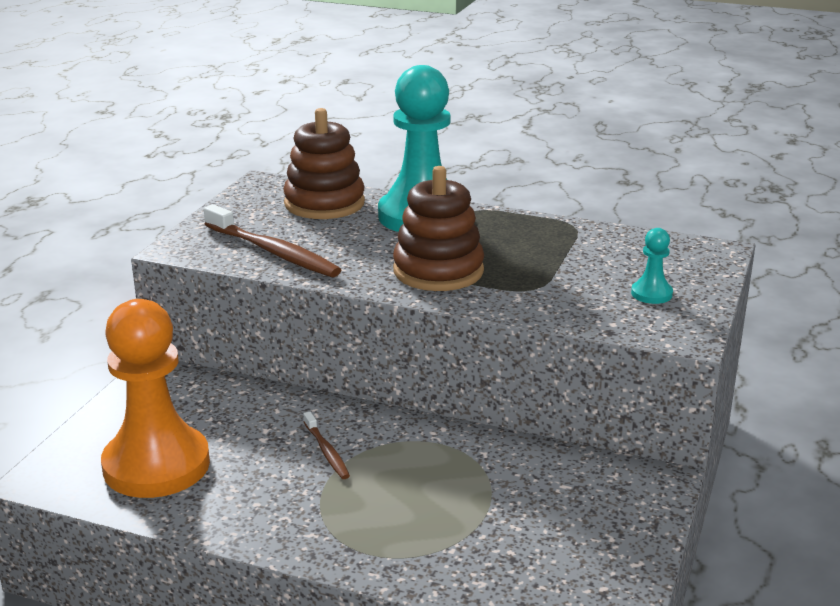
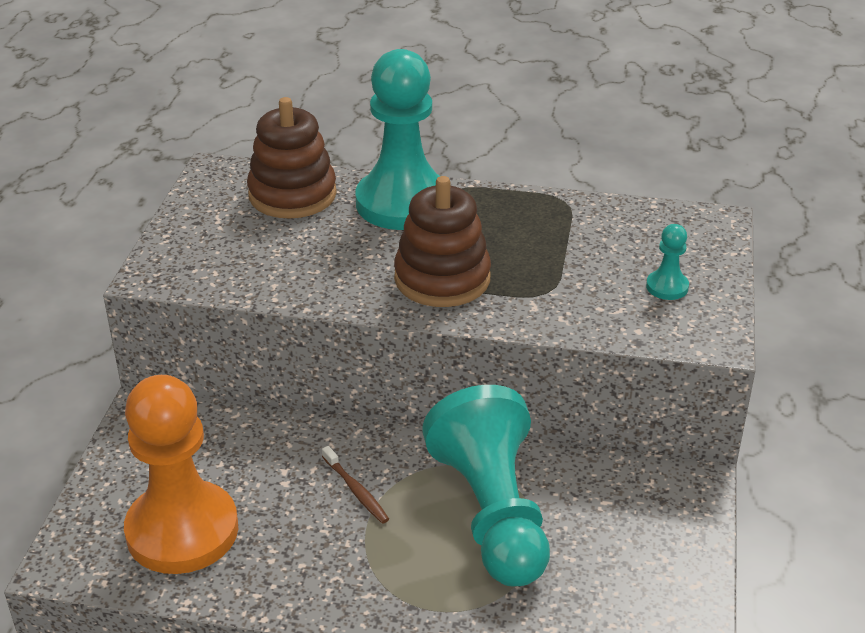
camera: 10 degrees left, 10 degrees up
(273, 252) = (258, 270): brown toothbrush -> none
(450, 482) = (492, 513): none -> turquoise pawn

